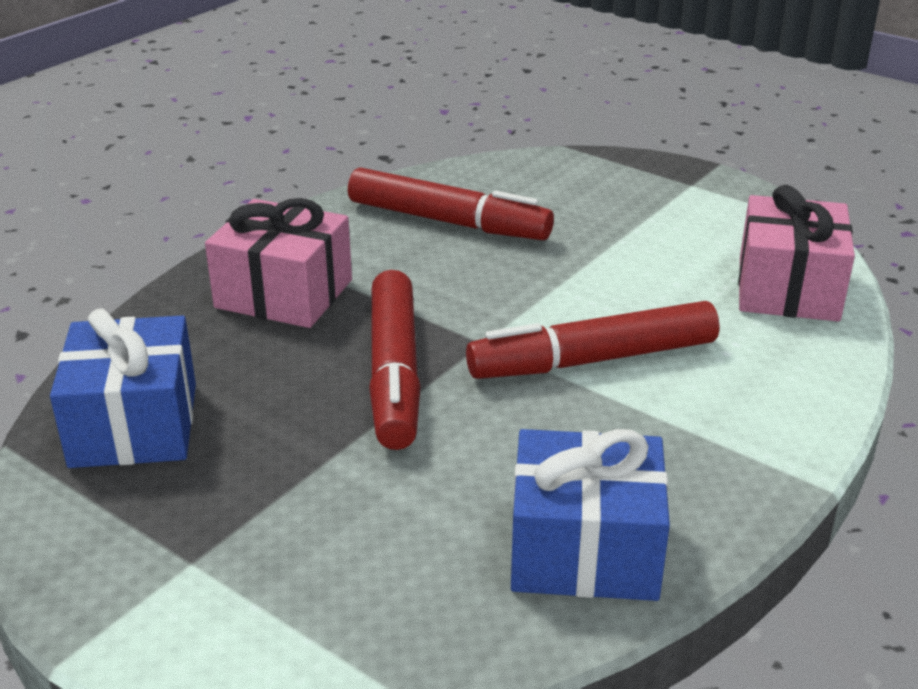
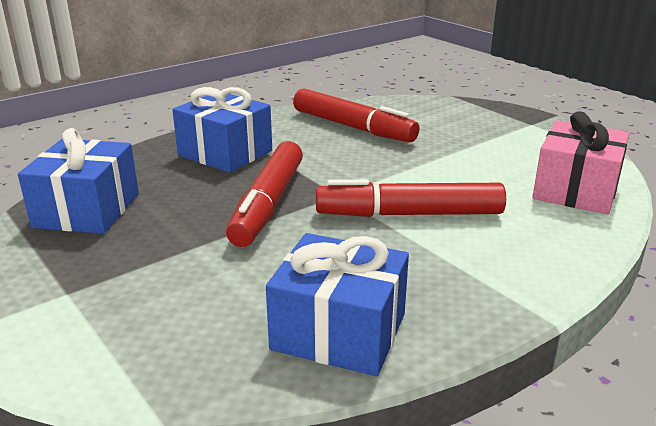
camera: 15 degrees right, 5 degrees down
(284, 294) = (225, 153): pink gift -> blue gift

